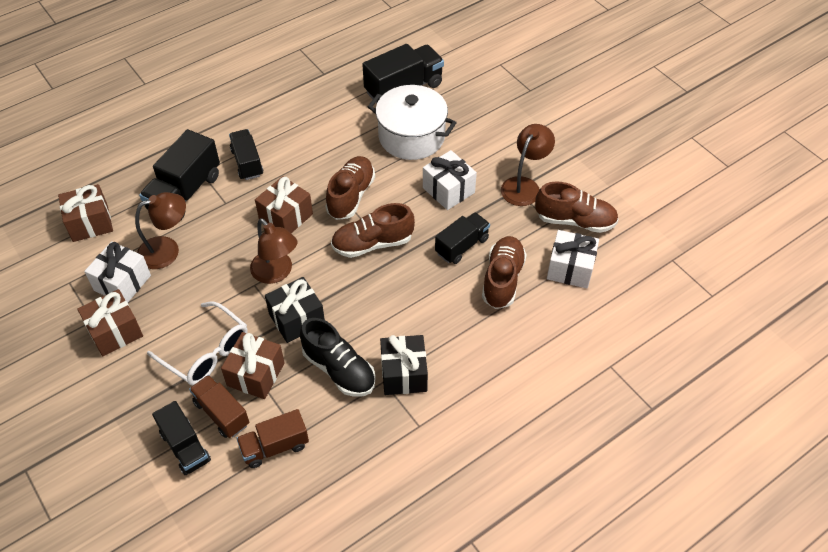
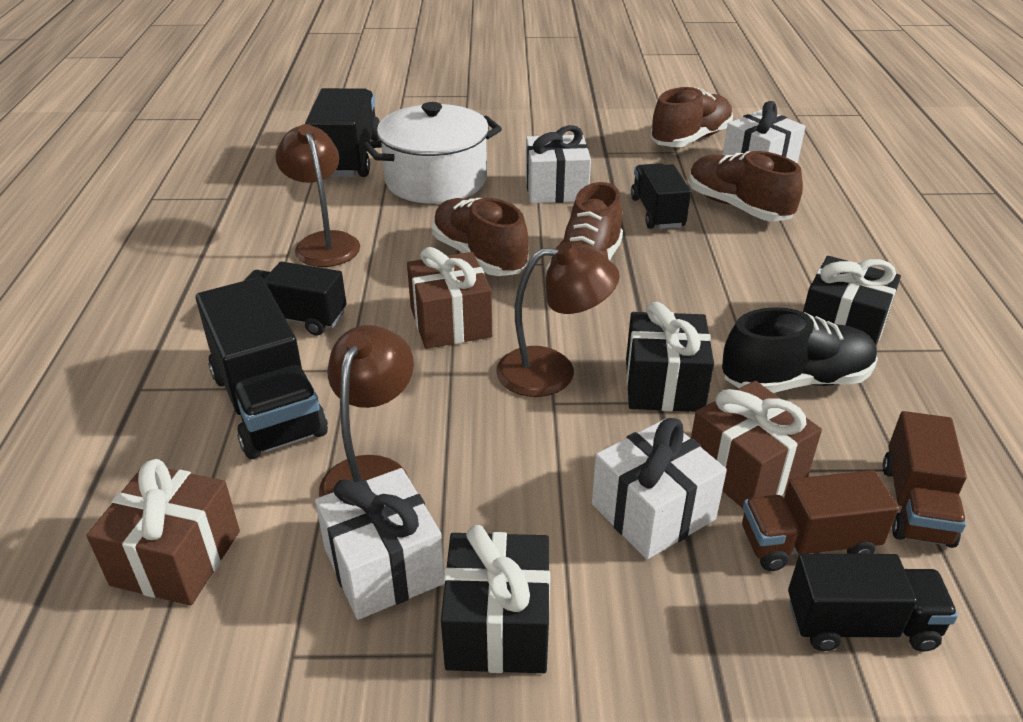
camera: 55 degrees left, 15 degrees down
(115, 332) = (497, 626): brown gift -> black gift
(206, 352) = (653, 511): white glasses -> white gift
(524, 185) = (606, 146): brown lamp -> brown lamp (324, 242)

